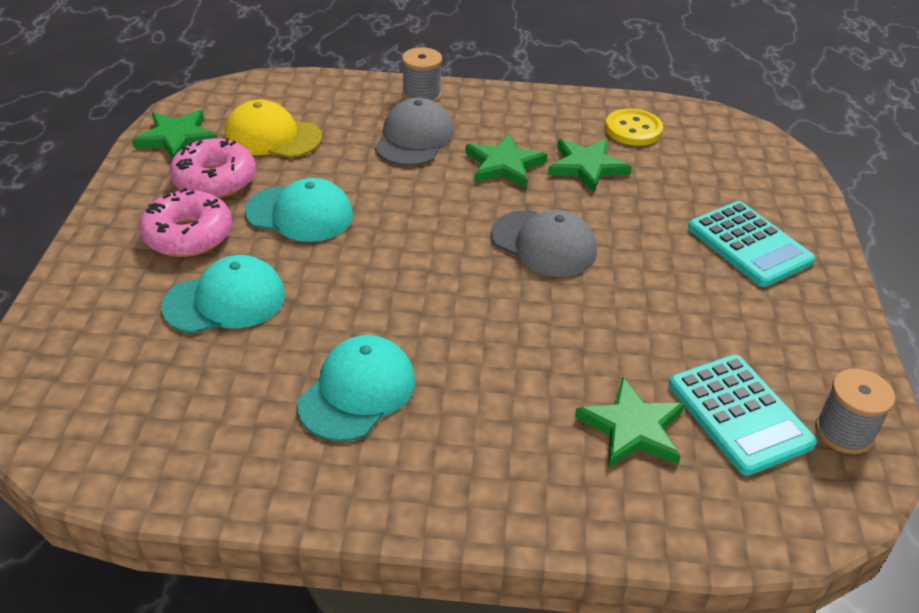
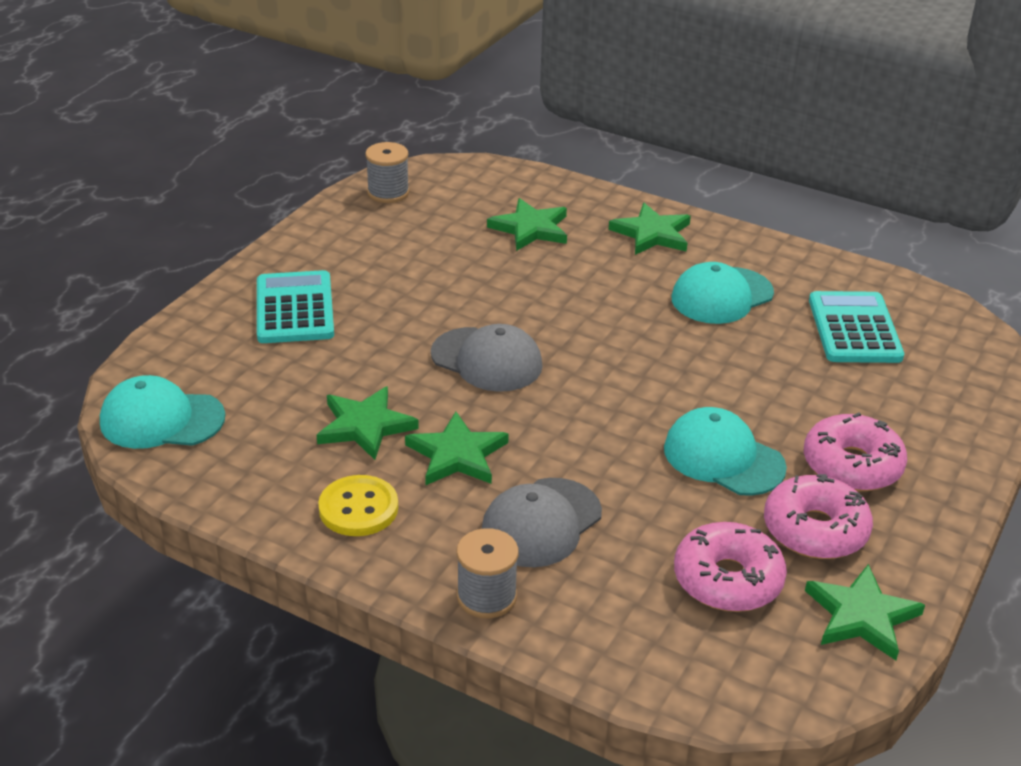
camera: 155 degrees left, 5 degrees down
(225, 301) = (819, 389): turquoise cap -> turquoise cap (161, 419)
(272, 137) = (727, 580): yellow cap -> pink donut
(484, 473) = (652, 234): none -> green star
(543, 244) = (487, 360): grey cap -> grey cap turned 150 degrees clockwise
(633, 129) = (258, 458): yellow button -> yellow button (358, 508)
(739, 414) = (447, 216): turquoise calculator -> turquoise calculator (854, 329)

